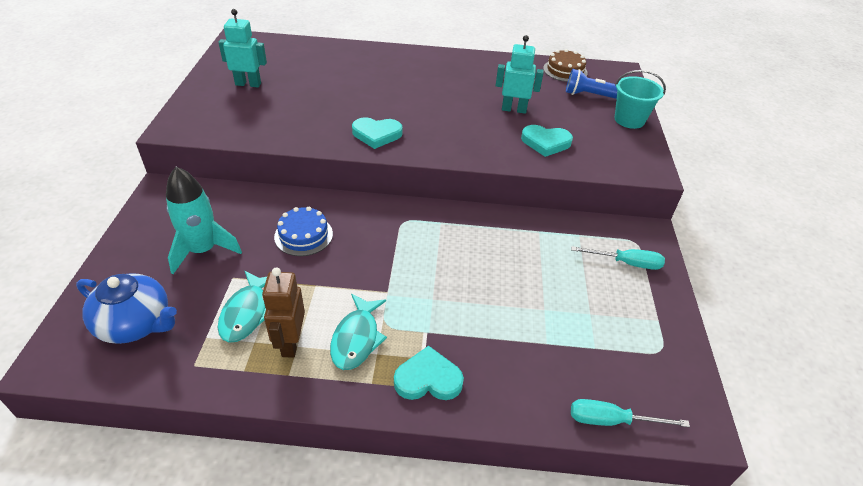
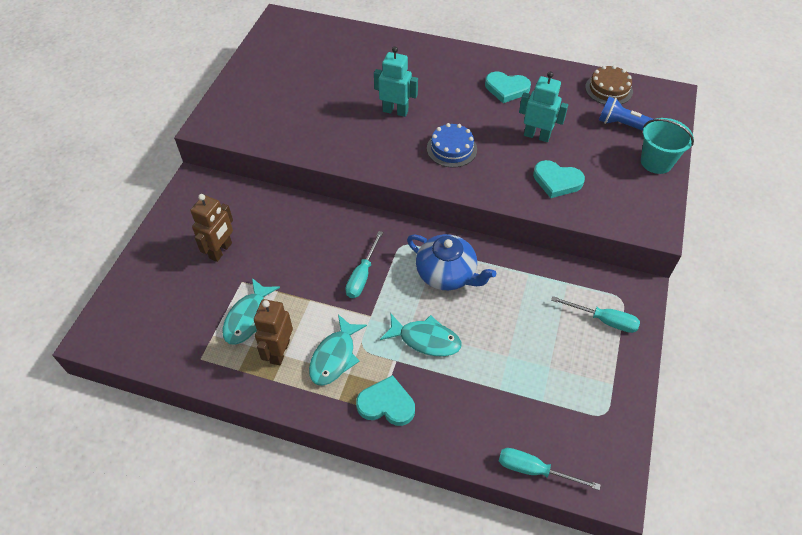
camera: 15 degrees right, 10 degrees up
(136, 324) = (160, 313): blue teapot -> blue teapot (447, 274)
(203, 250) = (221, 251): turquoise rocket -> brown robot
(248, 84) = (282, 78): turquoise robot -> turquoise robot (395, 111)
(303, 235) = (309, 247): blue cake -> blue cake (451, 149)
(368, 254) = (362, 275): none -> turquoise screwdriver
(376, 134) = (391, 153): turquoise heart -> turquoise heart (506, 89)
(453, 306) = (425, 339): none -> turquoise fish

